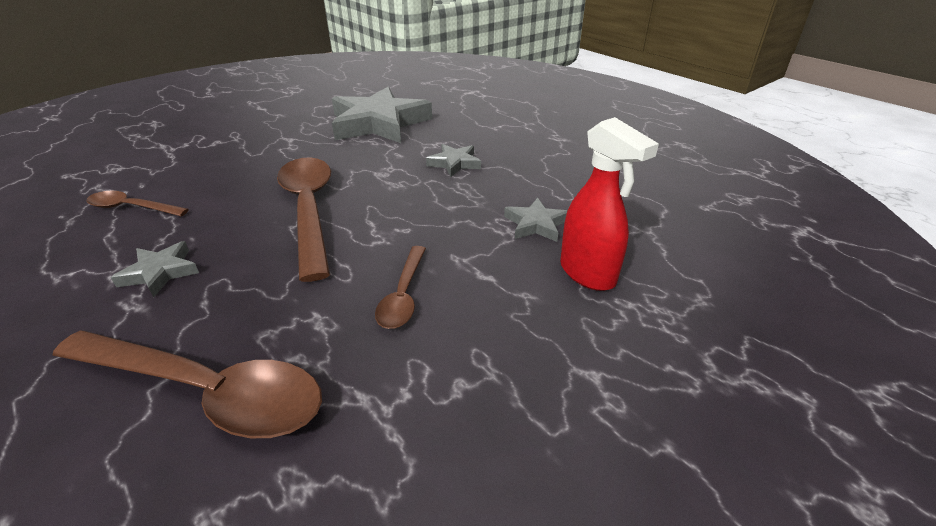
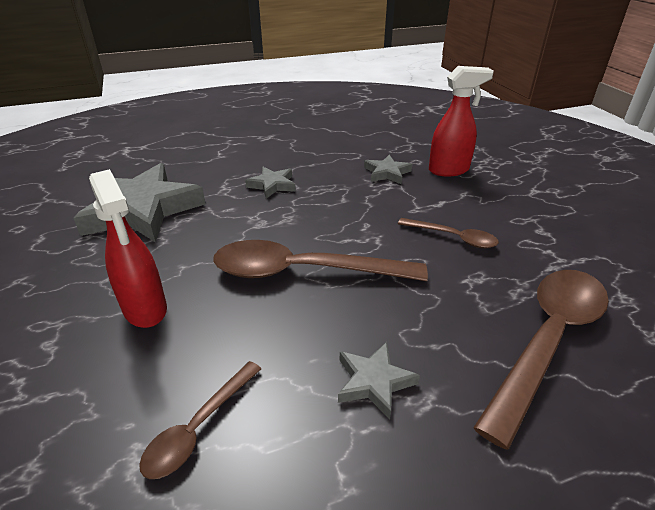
camera: 70 degrees left, 0 degrees up
(251, 159) = (145, 309): none -> red spray bottle

